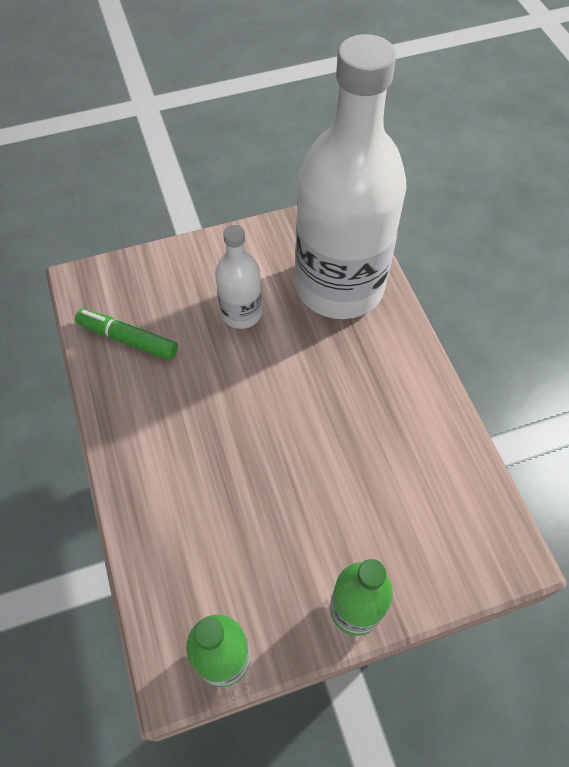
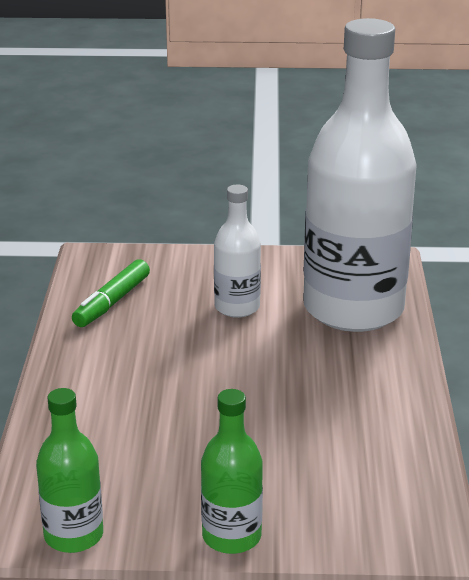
camera: 20 degrees right, 30 degrees down
(128, 339) = (112, 302): green marker -> green marker turned 105 degrees counterclockwise

